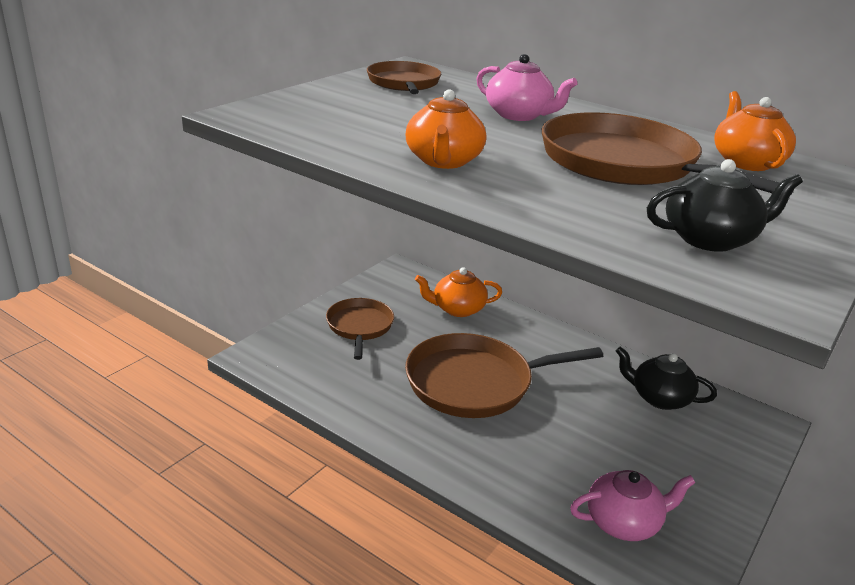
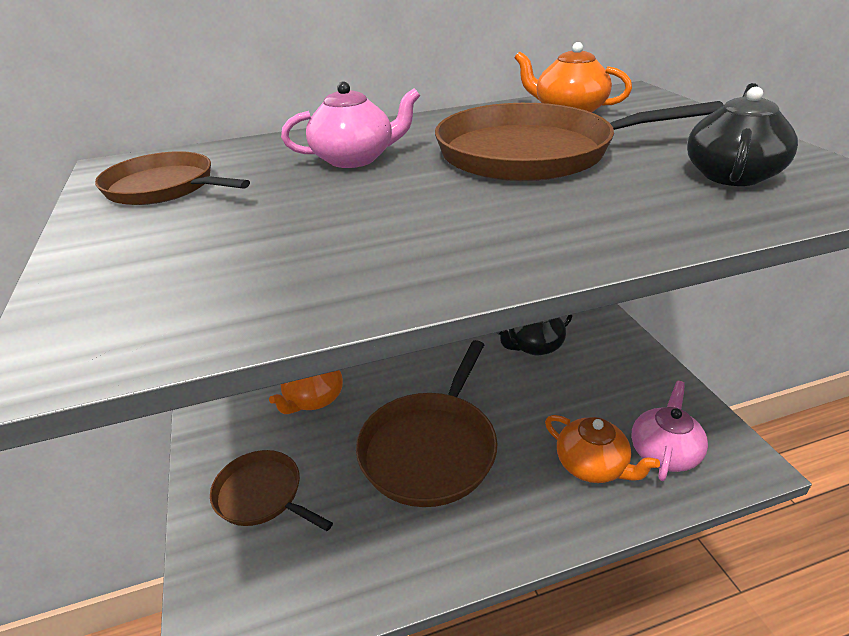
camera: 50 degrees left, 5 degrees up
(443, 161) = (439, 240): orange teapot -> orange teapot (592, 466)

